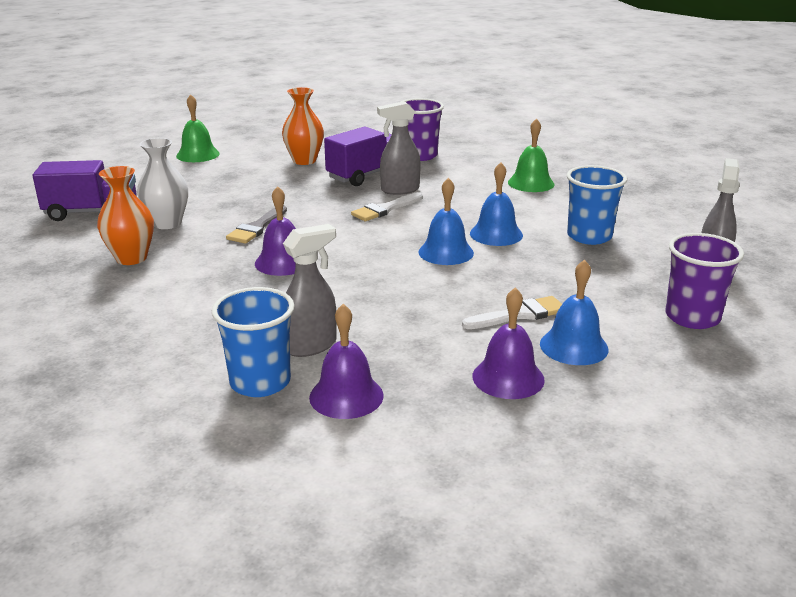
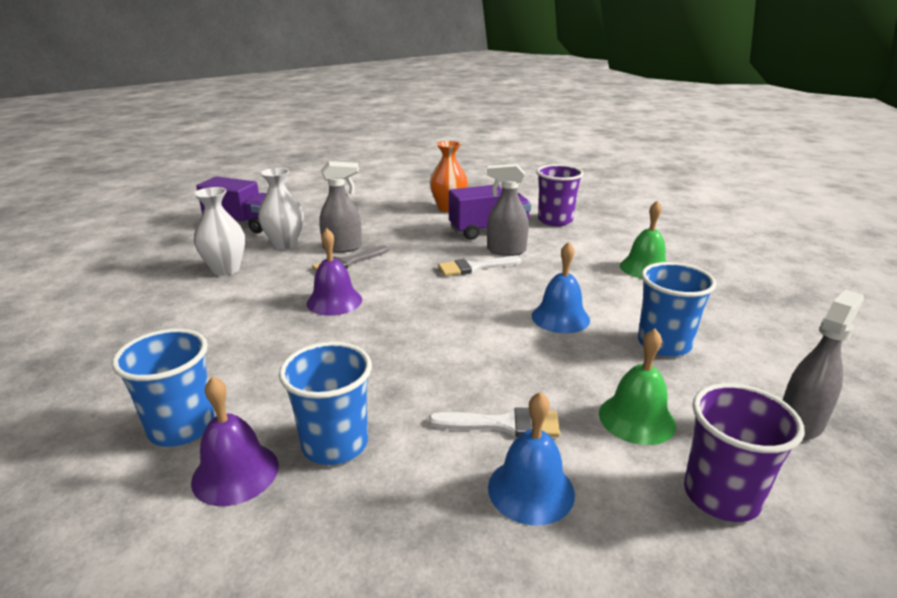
camera: 25 degrees right, 0 degrees up
(131, 258) = (226, 269): orange vase -> white vase
(198, 155) = (370, 189): green bell -> green bell (636, 418)
(311, 346) = (266, 399): grey spray bottle -> grey spray bottle (343, 248)
(405, 358) = (335, 444): none -> blue cup
(446, 252) = (491, 326): blue bell -> none
(508, 377) = (417, 509): purple bell -> none

